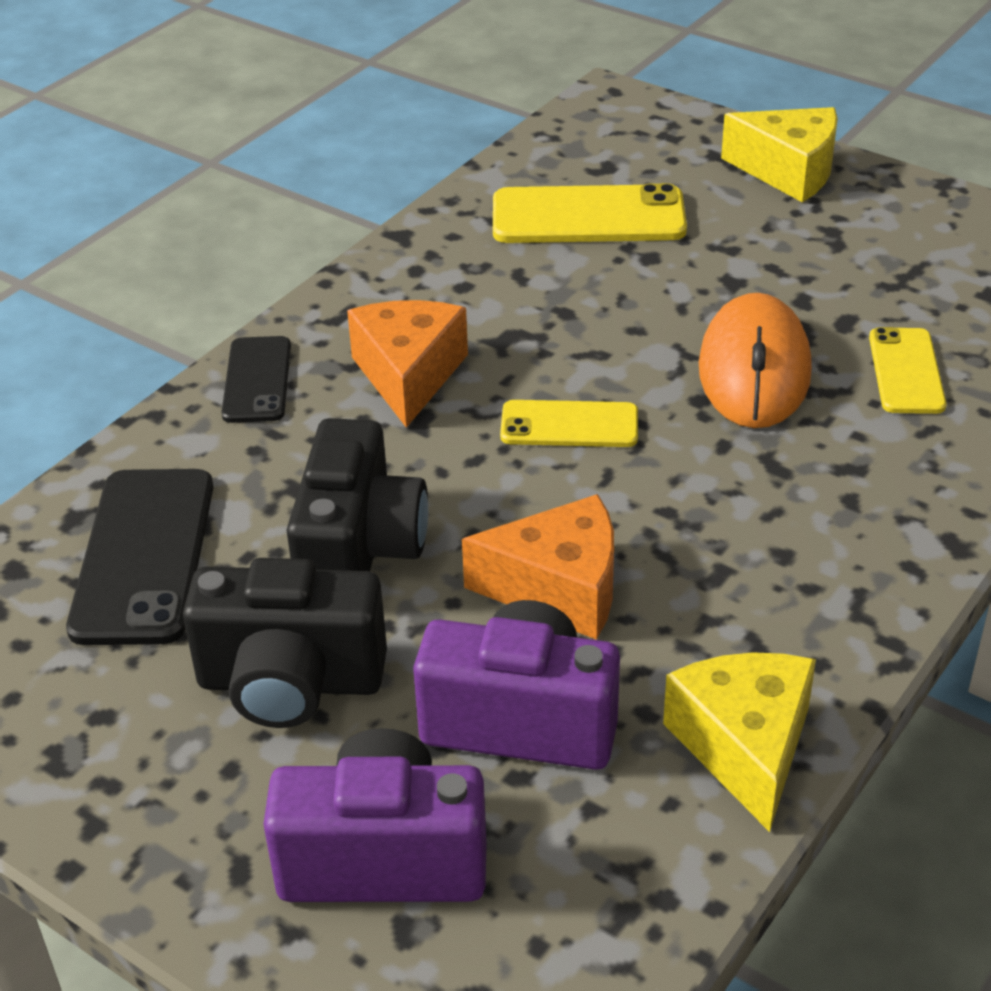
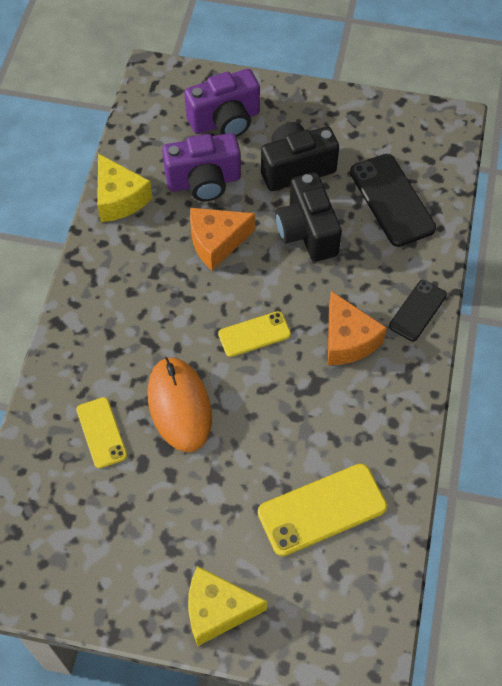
camera: 155 degrees right, 20 degrees up
(257, 380) = (417, 310): black phone -> black phone turned 60 degrees clockwise

